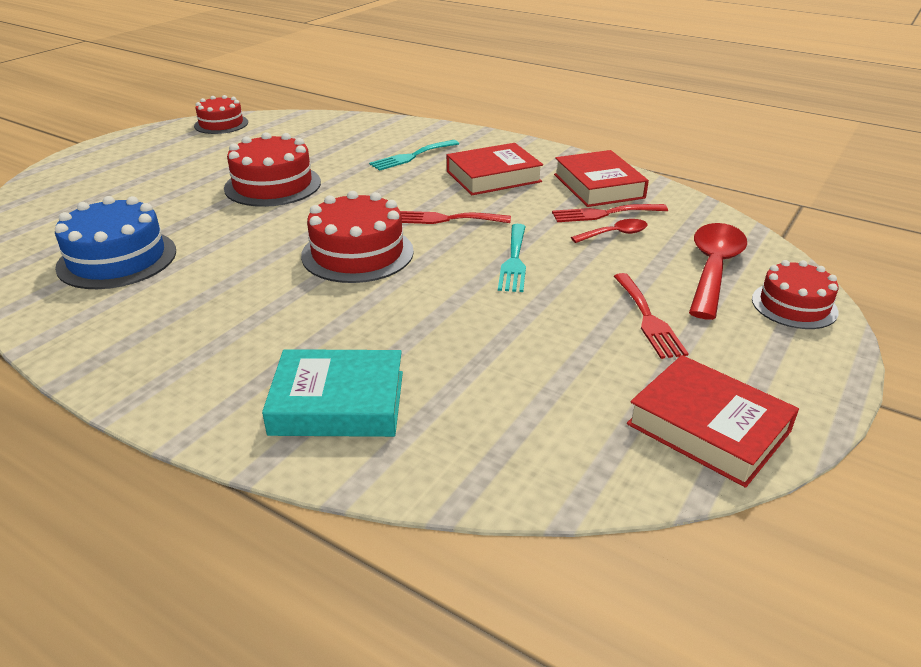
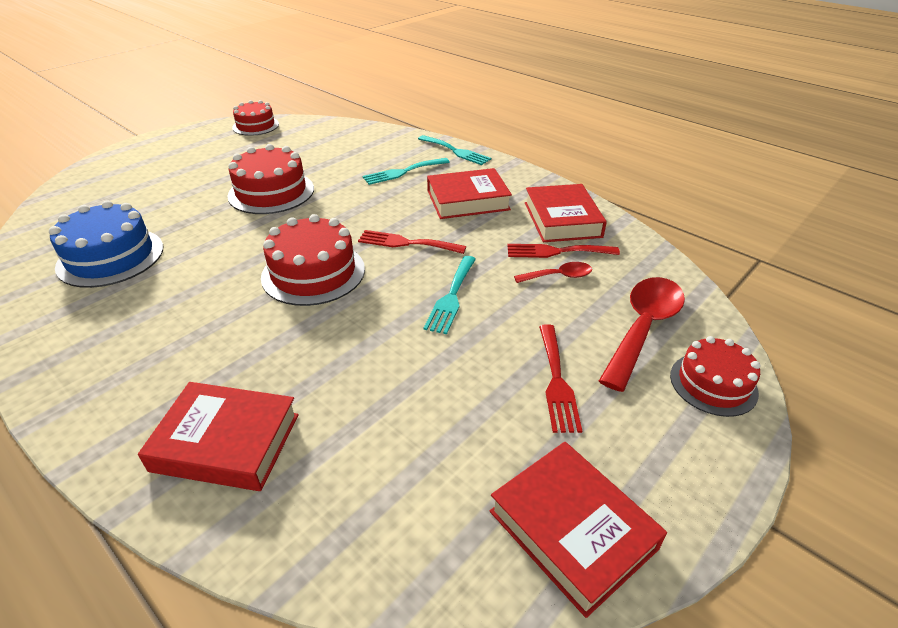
camera: 10 degrees right, 5 degrees up
(338, 403) = (226, 442): turquoise book -> red book
(461, 133) = (456, 151): none -> turquoise fork

